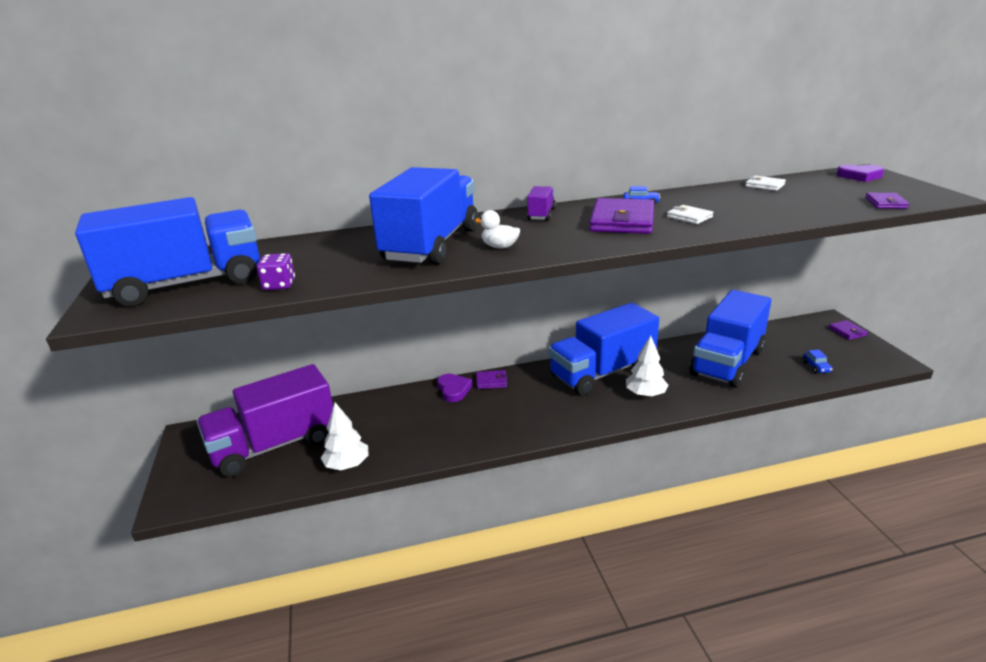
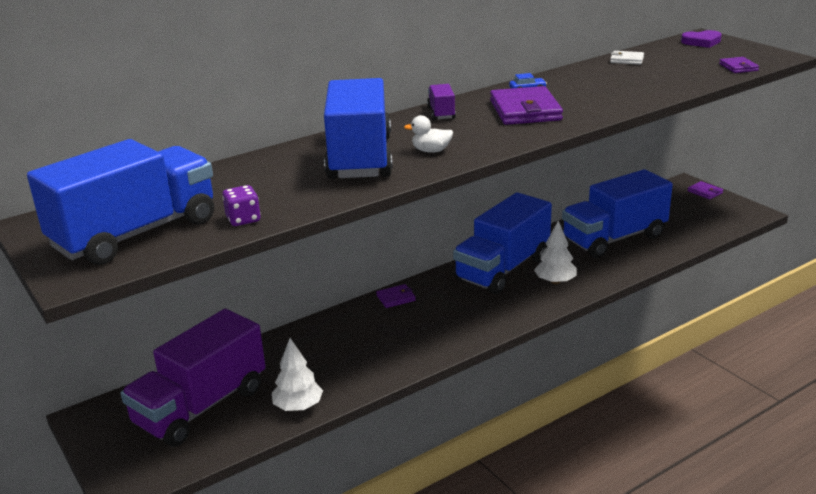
camera: 20 degrees left, 0 degrees up
(454, 390) = (361, 313): purple heart -> none
(689, 217) = (583, 99): white wallet -> none
(727, 362) = (614, 238): blue truck -> blue truck turned 45 degrees clockwise
(816, 367) = (693, 229): blue car -> none

